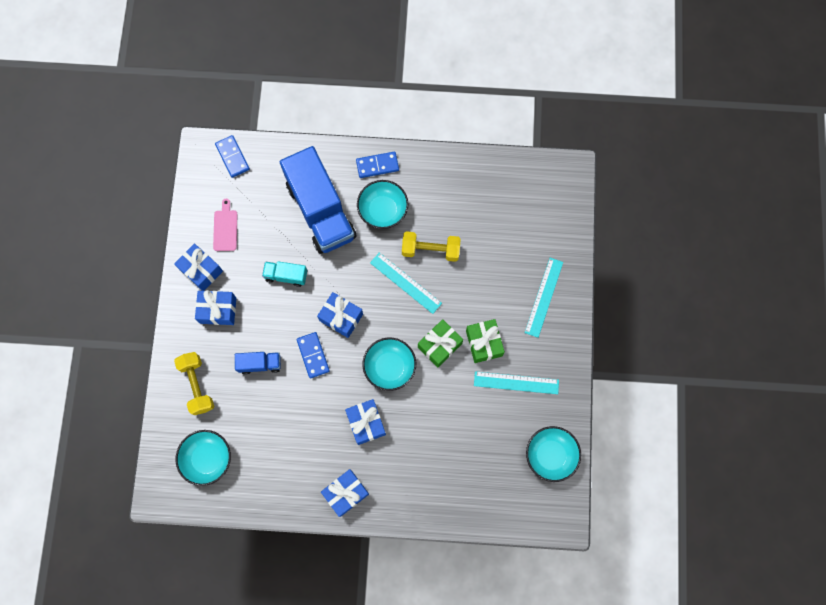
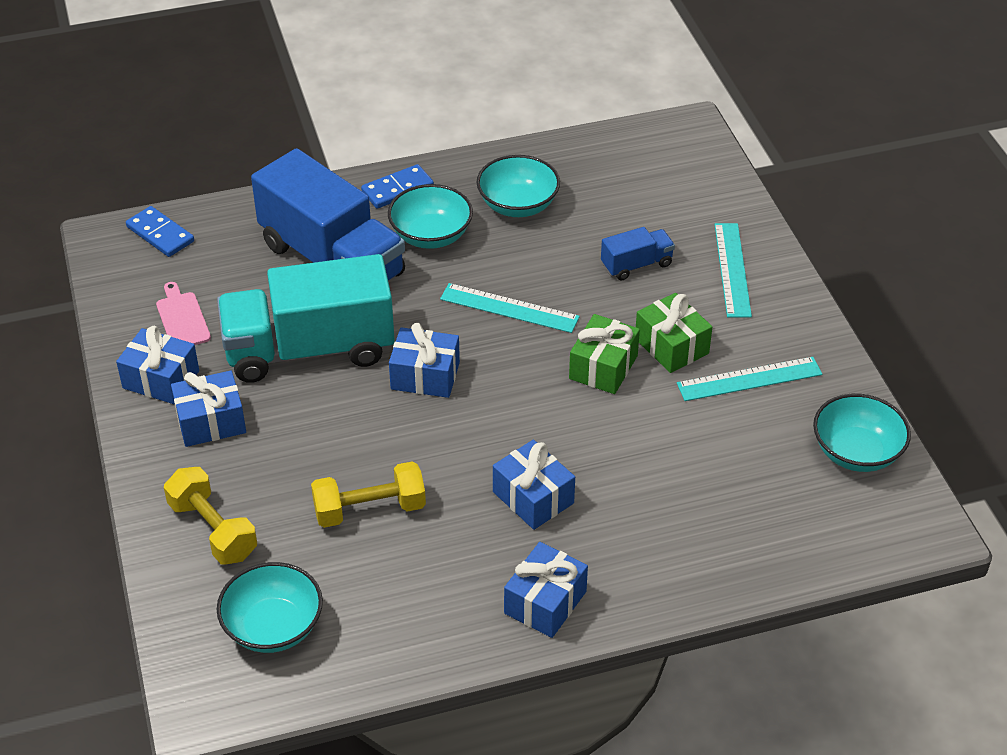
camera: 20 degrees left, 30 degrees down
(260, 364) = (313, 471): blue truck -> blue truck (636, 265)
(286, 276) = (309, 349): turquoise truck -> turquoise truck, size x2.28
(313, 355) = (400, 435): blue domino -> none
(389, 367) = (536, 415): turquoise bowl -> turquoise bowl (518, 205)
(430, 250) = (529, 261): yellow dumbbell -> yellow dumbbell (369, 509)

